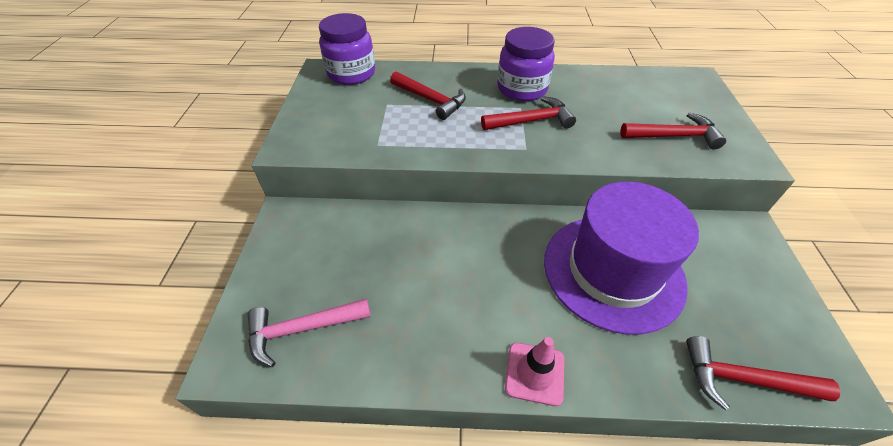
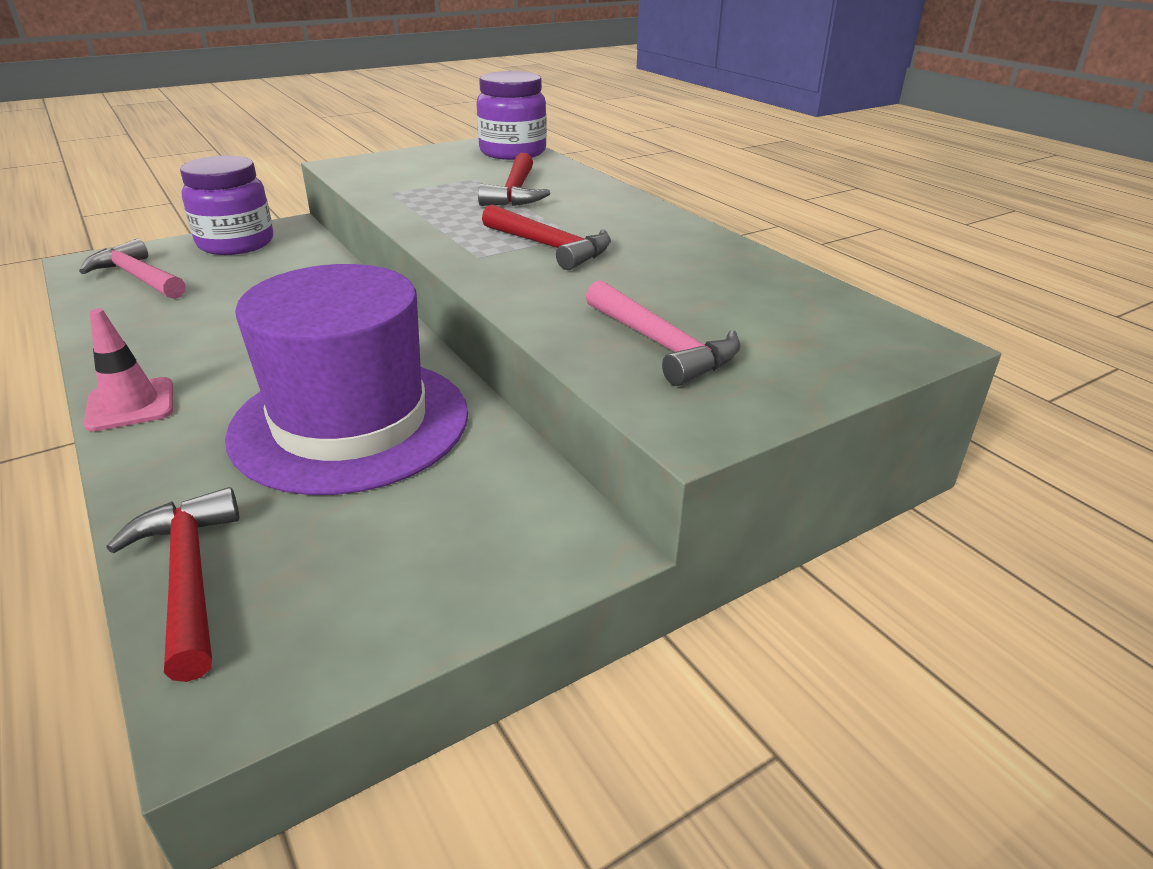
camera: 55 degrees right, 15 degrees down
(522, 89) = (623, 227): purple jar -> purple jar (236, 243)
(674, 136) = (661, 345): red hammer -> pink hammer

